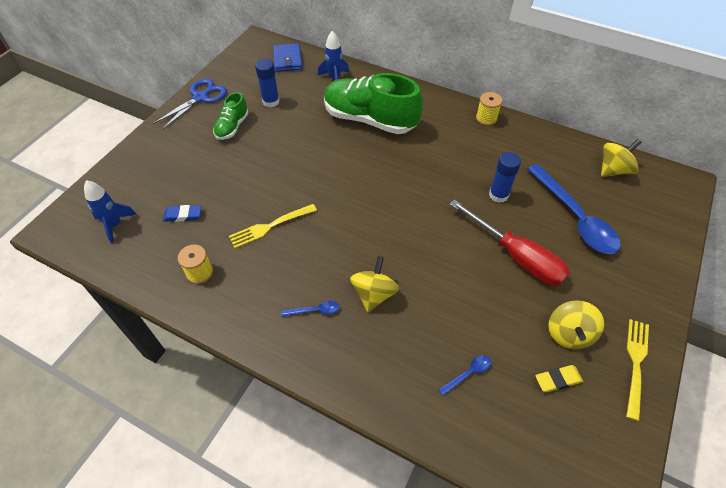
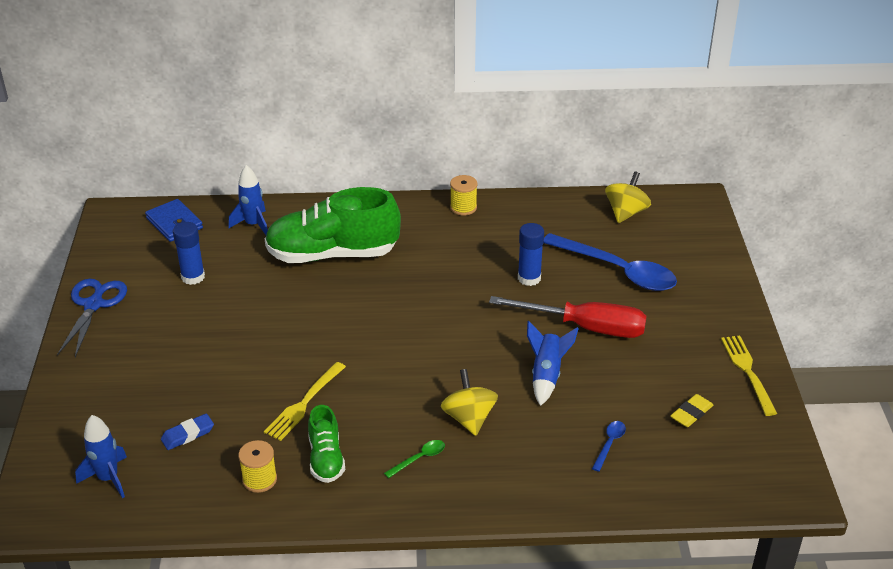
camera: 30 degrees left, 15 degrees down
(232, 127) = (167, 322): green shoe -> green shoe (326, 458)
(315, 310) = (419, 458): blue spoon -> green spoon
(458, 285) = (546, 375): none -> blue rocket
(569, 333) = (676, 372): yellow spinning top -> none

